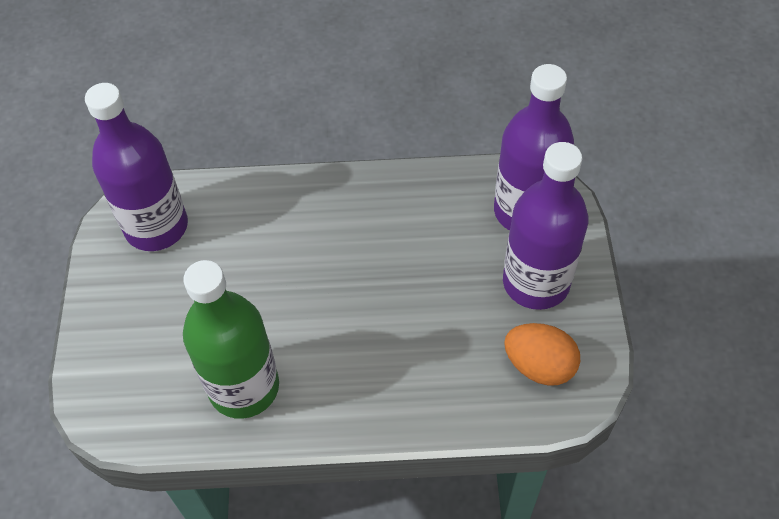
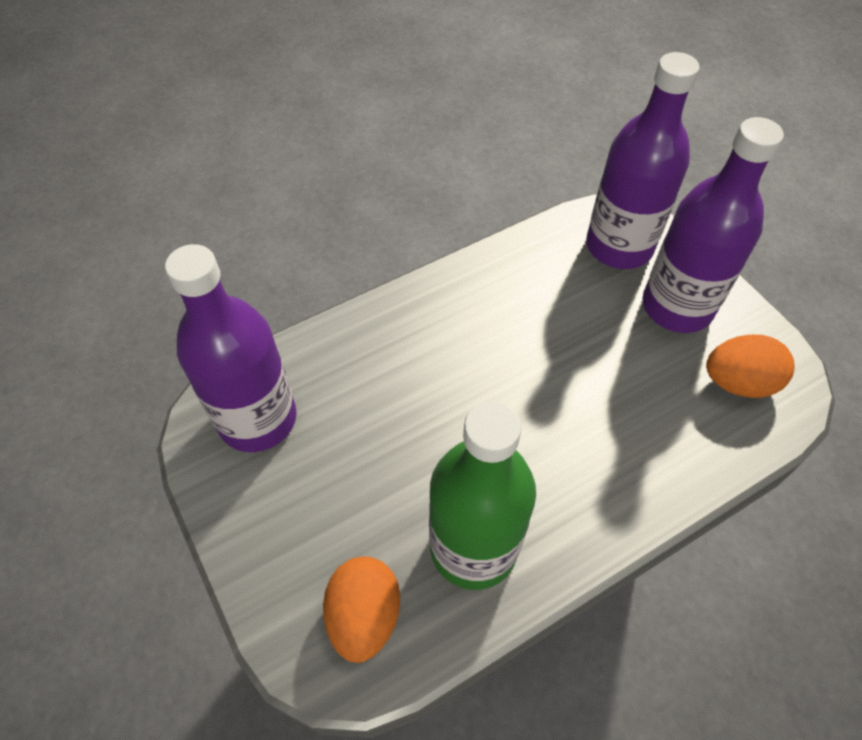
camera: 30 degrees left, 0 degrees up
(142, 395) = (364, 616): none -> orange egg

